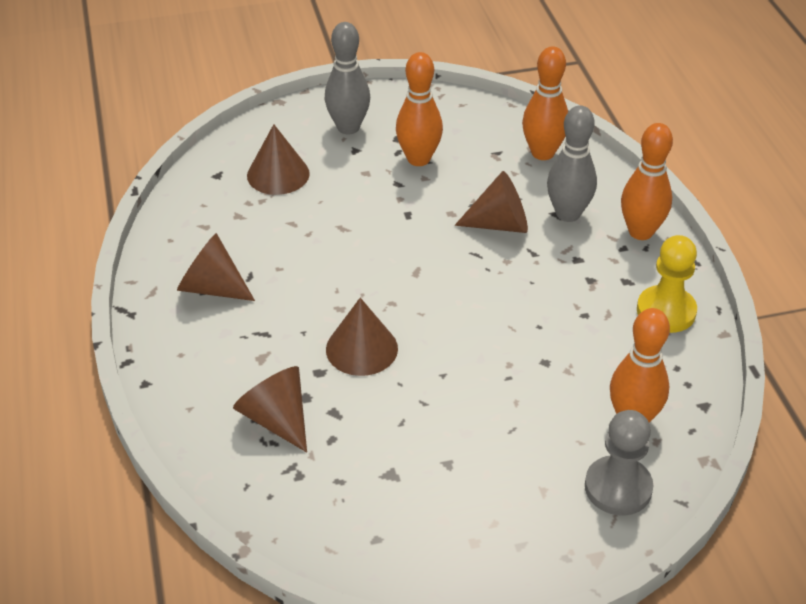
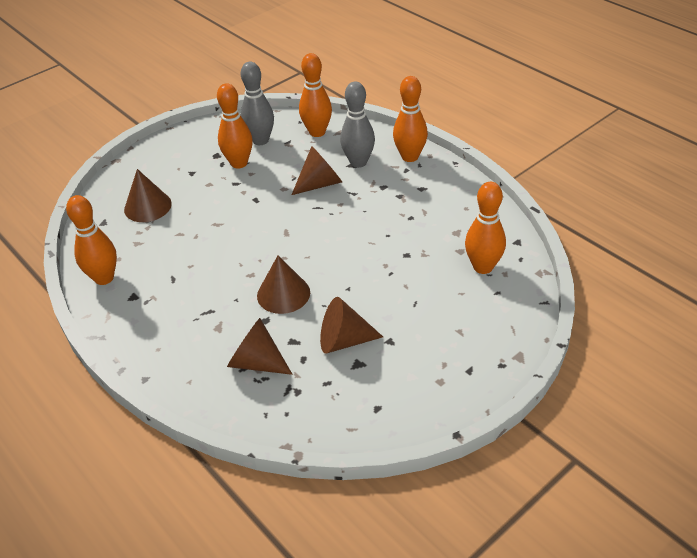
camera: 25 degrees left, 0 degrees up
(176, 244) = (104, 278): none -> orange bowling pin
(212, 287) = (150, 296): brown cone -> brown cone (344, 340)
(348, 127) = (177, 160): grey bowling pin -> grey bowling pin (260, 140)
(618, 488) = (502, 310): grey pawn -> none
(666, 311) = (457, 197): yellow pawn -> none

